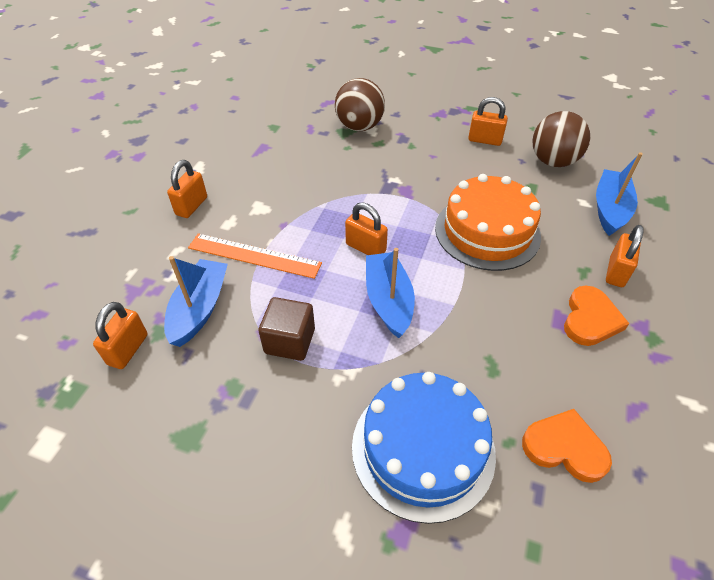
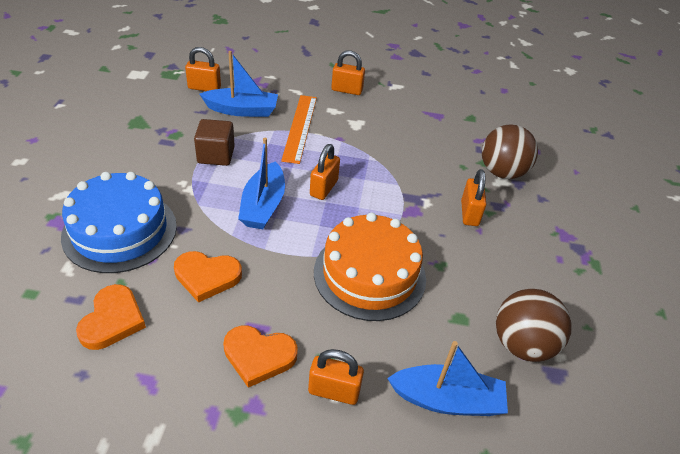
camera: 75 degrees right, 5 degrees down
(388, 300) = (263, 205): blue boat -> blue boat turned 120 degrees clockwise
(485, 140) = (532, 276): orange padlock -> orange padlock (469, 213)
(496, 356) = (207, 276): none -> orange heart

